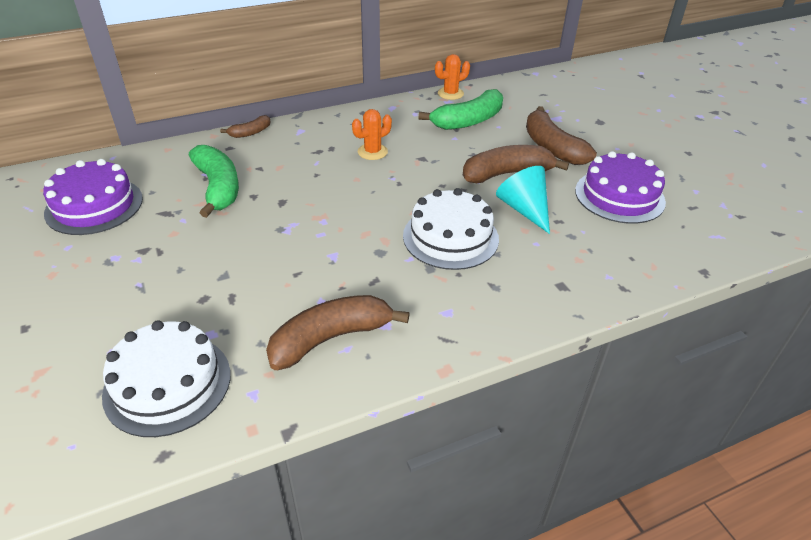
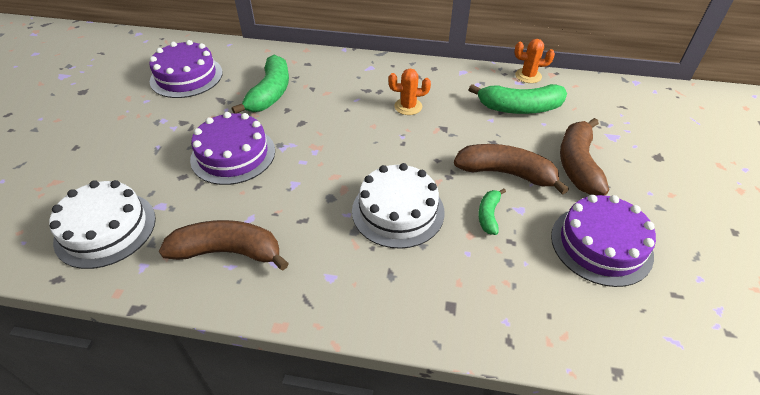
camera: 35 degrees right, 5 degrees up
(239, 256) = (233, 155): none -> purple cake
(250, 132) = (333, 56): brown banana -> none
(524, 209) = (488, 215): turquoise cone -> green banana

